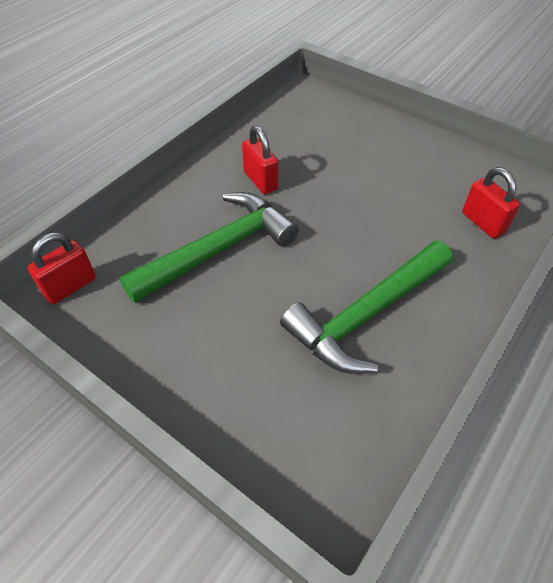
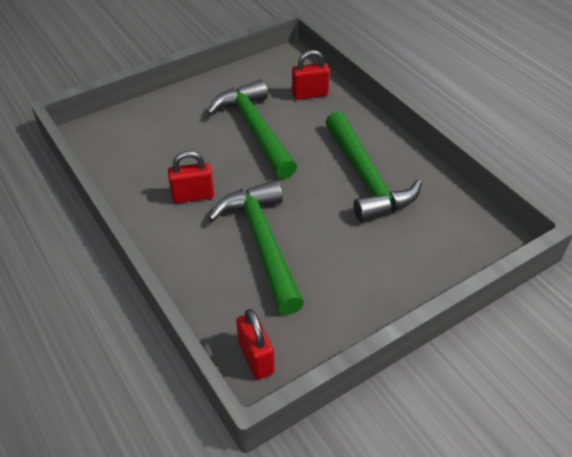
camera: 70 degrees left, 5 degrees down
(385, 195) = (254, 129): none -> green hammer

